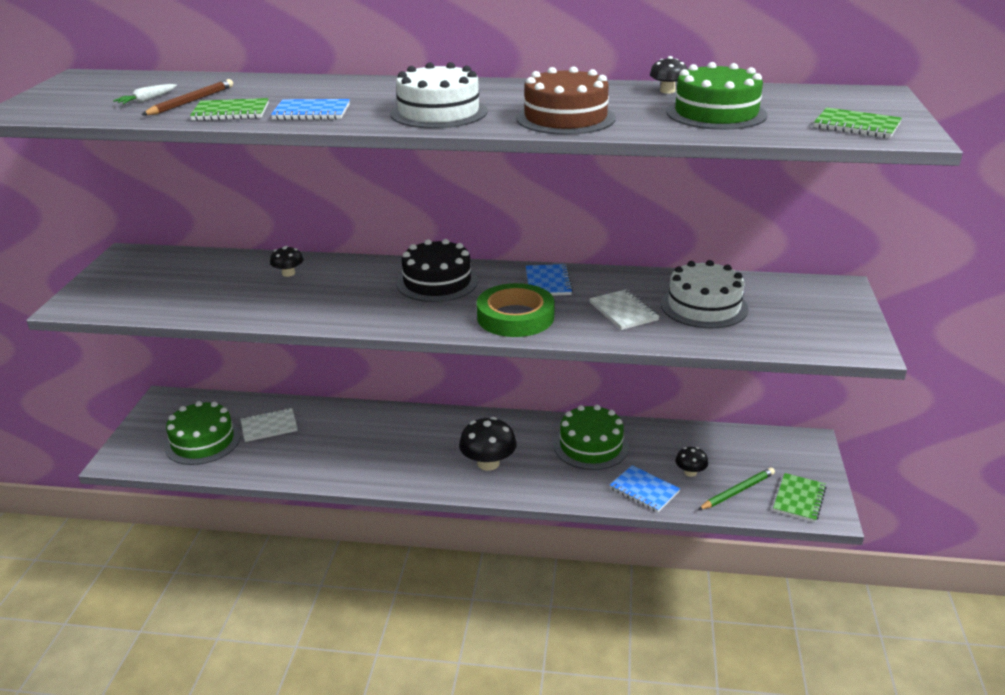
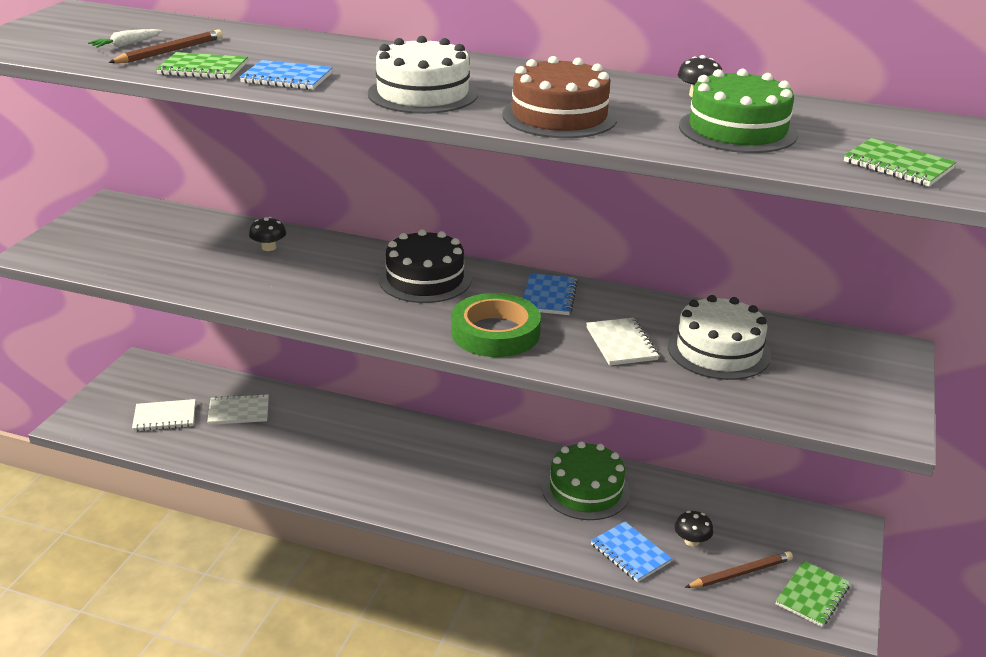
camera: 10 degrees right, 0 degrees up
(203, 441) = (165, 417): green cake -> white notebook
(488, 463) = (462, 492): black mushroom -> none
(737, 491) = (740, 573): green pencil -> brown pencil

